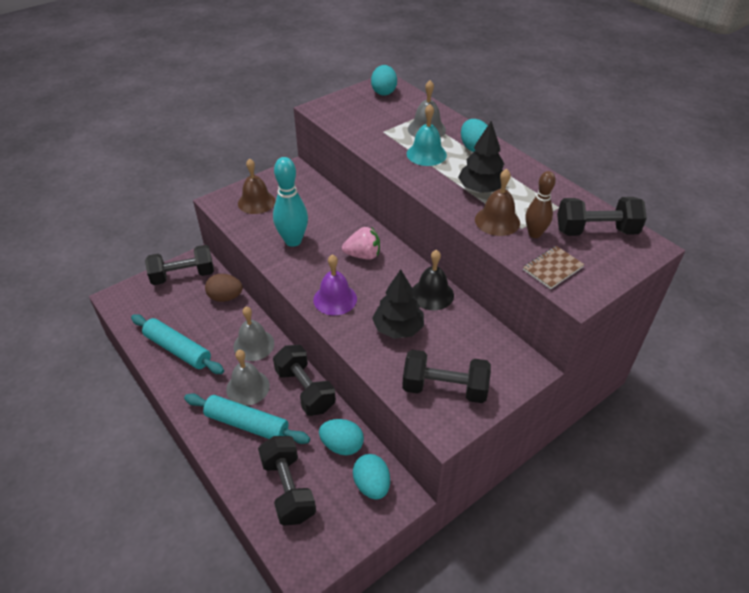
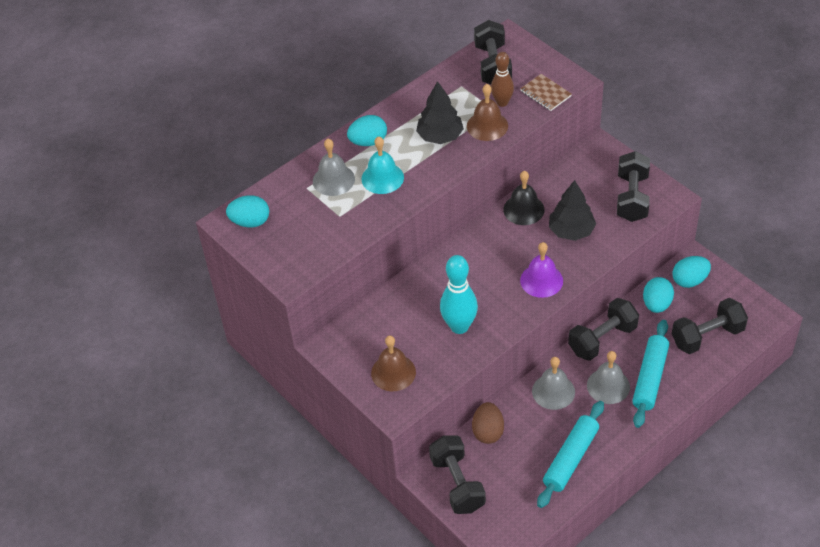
camera: 90 degrees left, 5 degrees up
(363, 255) = (475, 265): pink strawberry -> none

